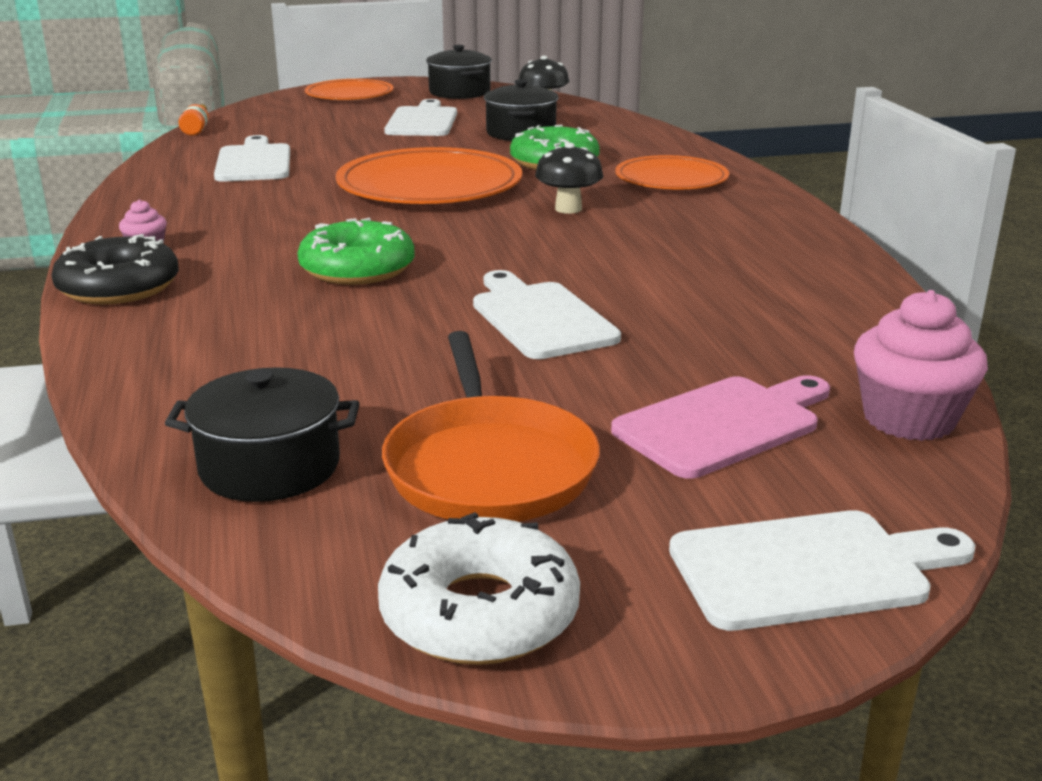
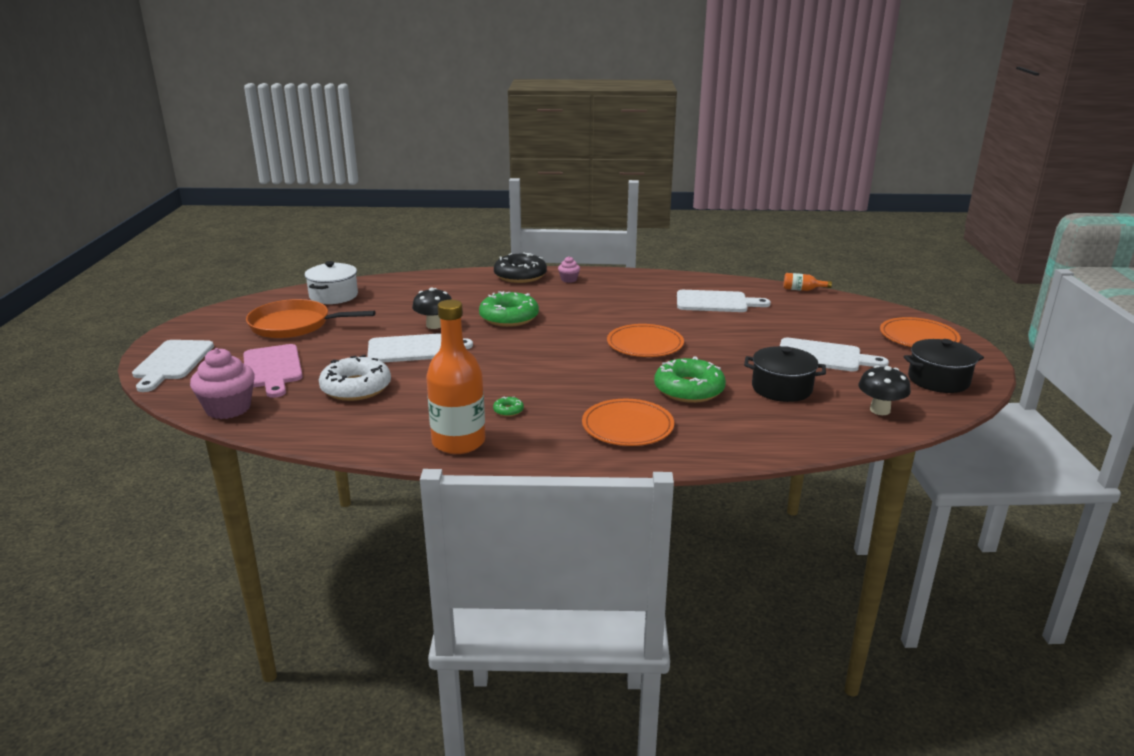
camera: 105 degrees right, 0 degrees up
(270, 467) = (333, 296): black pot -> white pot
(430, 186) = (645, 344): orange plate -> orange plate, size x0.62
(479, 613) = (219, 316): white donut -> white donut (356, 388)
(568, 209) = (575, 379): black mushroom -> black mushroom (434, 325)
(691, 230) = (508, 410): none -> green donut
(800, 243) = (458, 442): none -> orange bottle

